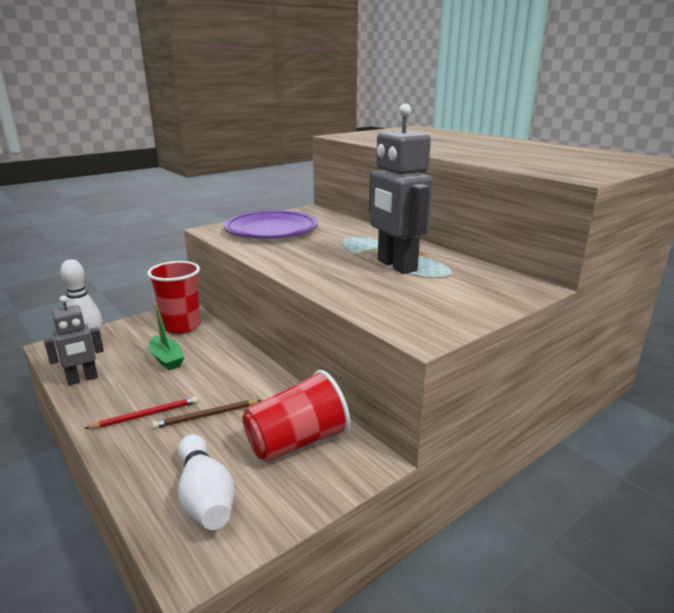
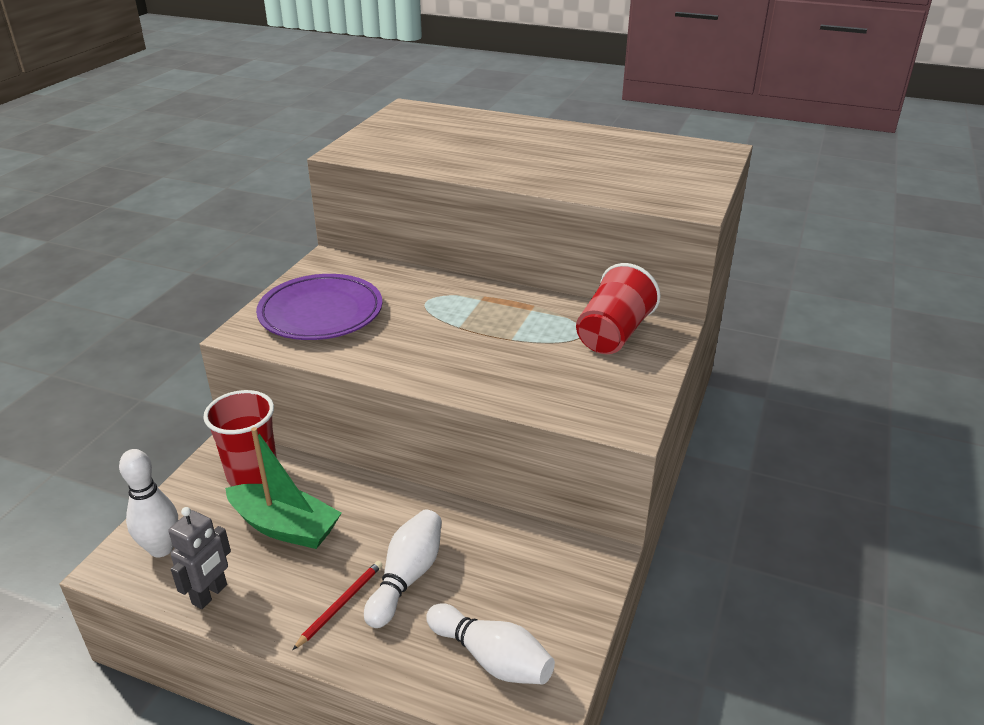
camera: 30 degrees left, 10 degrees up
(166, 359) = (285, 527): green boat -> green boat, size x1.62
(206, 416) = (407, 577): brown pencil -> white bowling pin
(296, 442) = (522, 567): red cup -> red cup (613, 334)
(396, 265) = (521, 334): grey robot -> none

